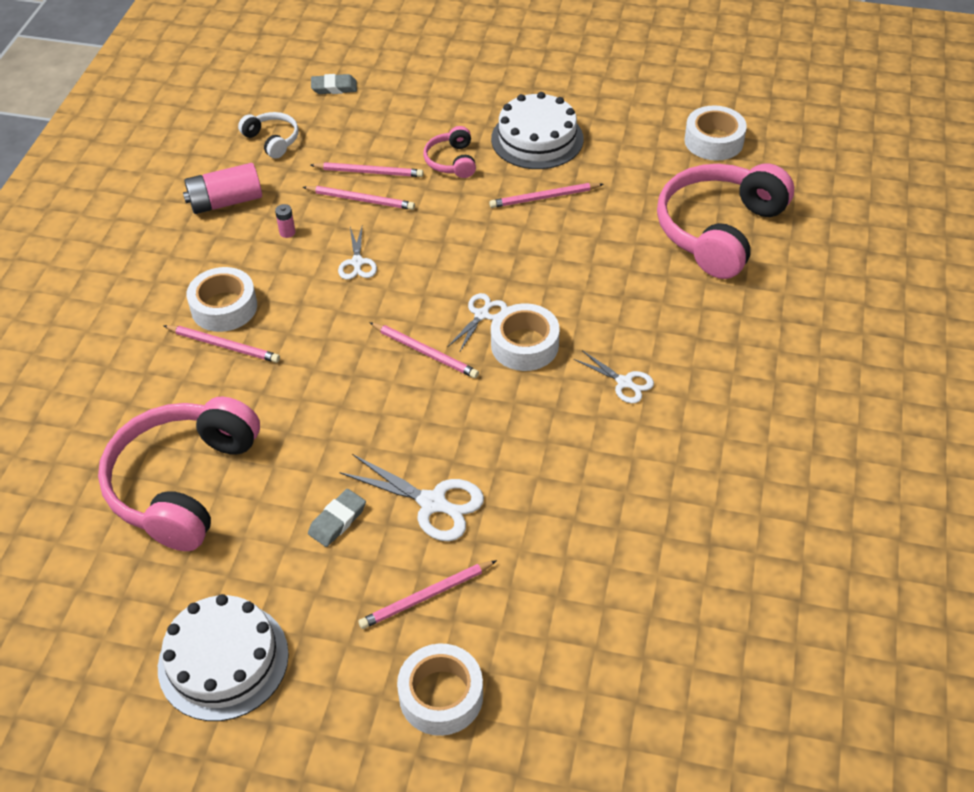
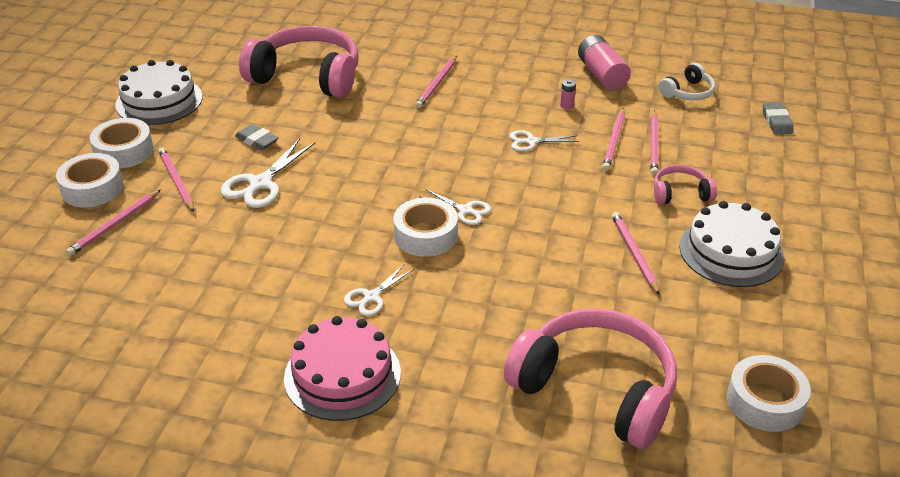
camera: 90 degrees right, 10 degrees down
(224, 307) = (478, 81): white tape -> white tape (124, 151)
(425, 352) = (421, 179): pink pencil -> pink pencil (115, 225)
(734, 396) = (342, 375): none -> pink cake

